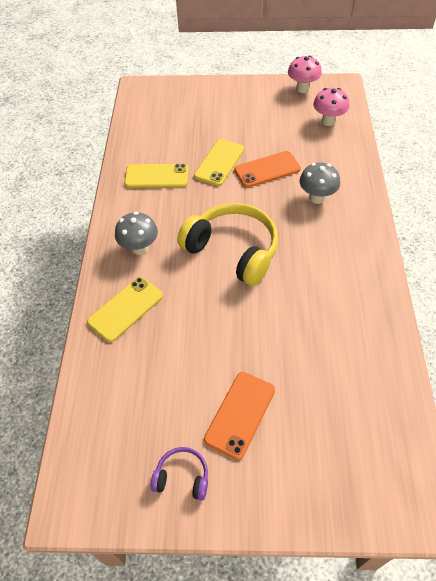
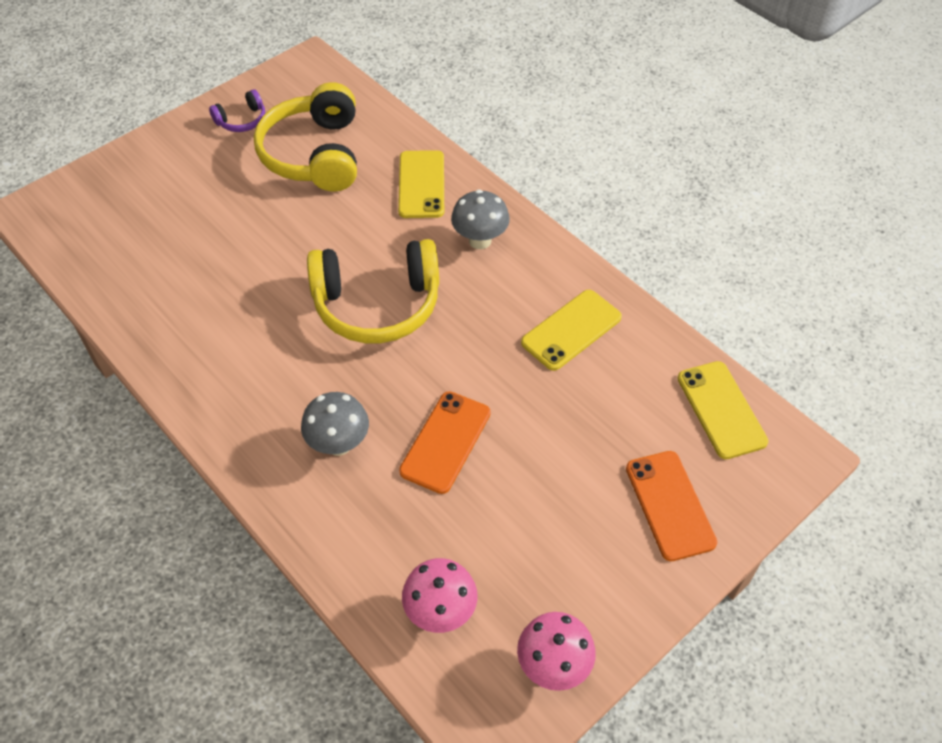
camera: 135 degrees right, 0 degrees up
(163, 390) = (315, 154): none -> yellow headphones
(219, 162) = (519, 406): yellow phone -> yellow phone (721, 410)
(240, 414) = (231, 179): orange phone -> orange phone (670, 505)

